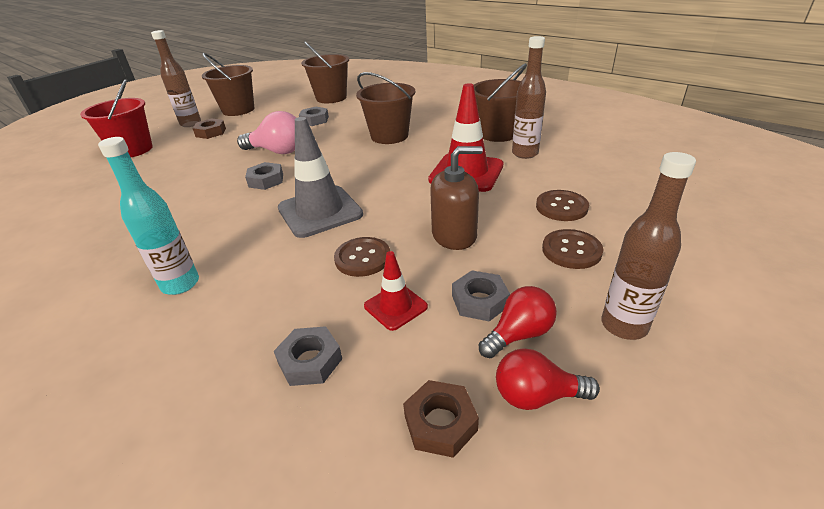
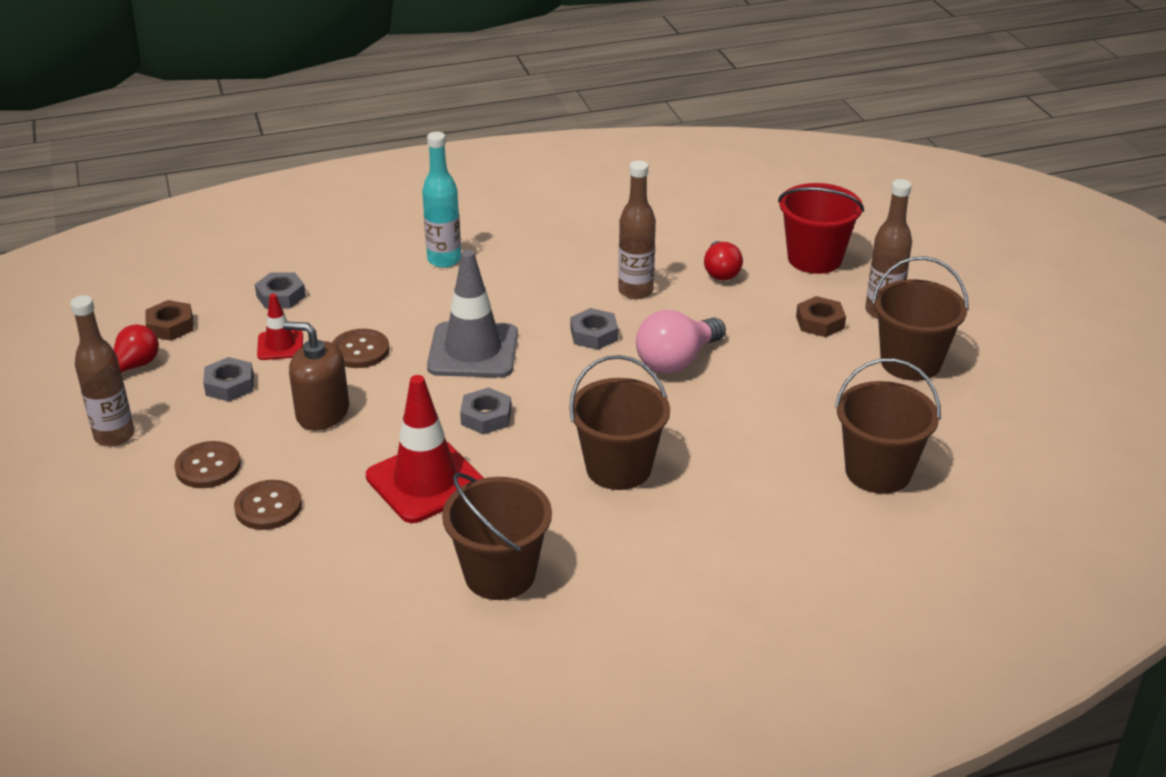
camera: 120 degrees right, 0 degrees up
(314, 120) = (771, 421): grey nut -> grey nut (486, 417)
(454, 235) = (322, 413): brown soap dispenser -> brown soap dispenser turned 90 degrees clockwise
(519, 334) = (178, 386): red light bulb -> red light bulb (721, 272)
(525, 153) = (409, 559): brown bottle -> brown bottle (635, 291)

